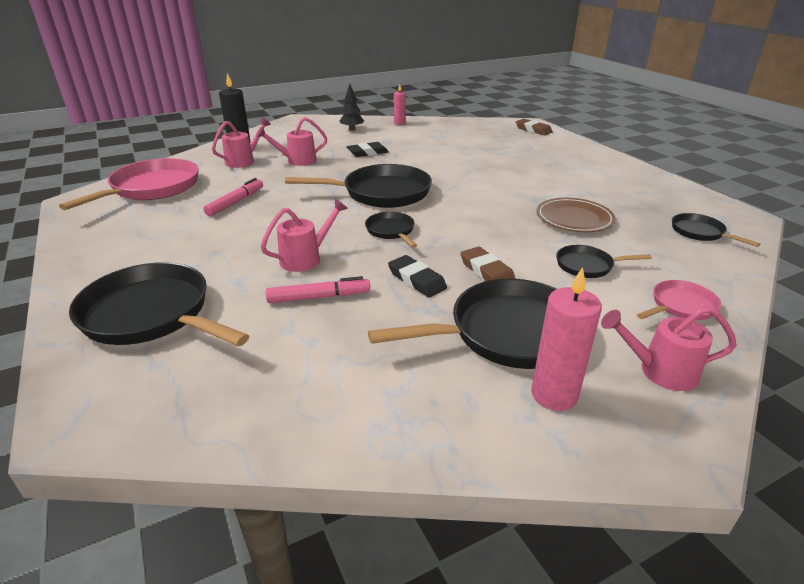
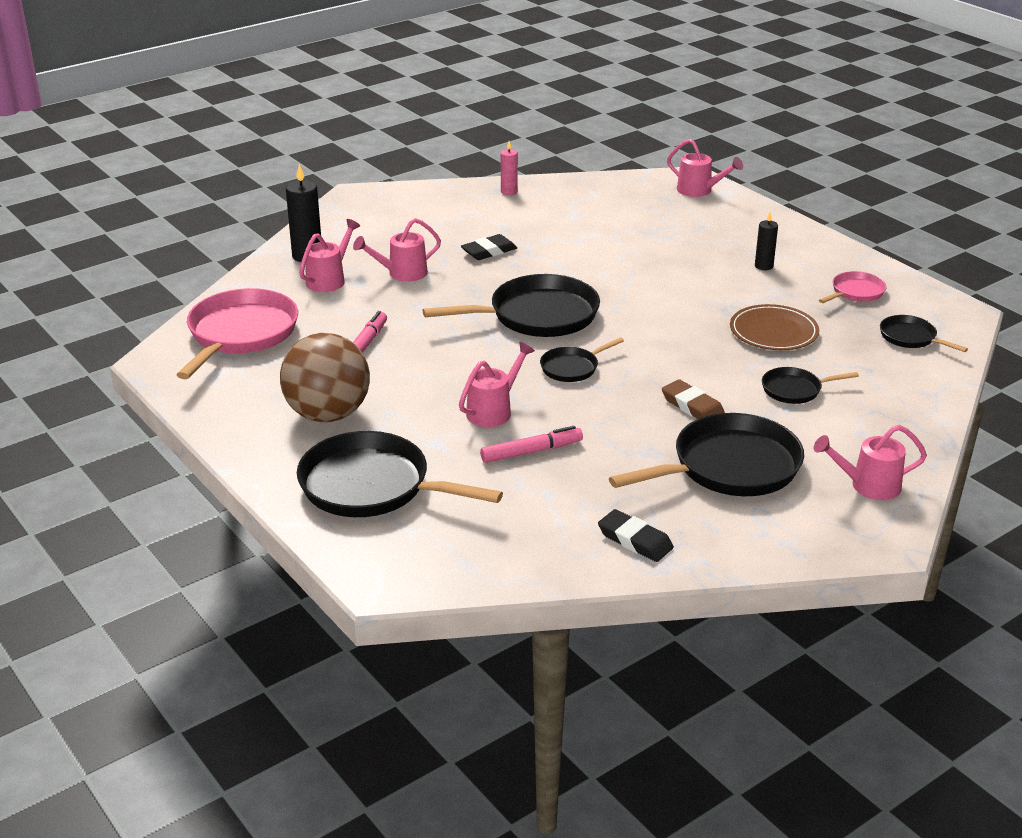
camera: 10 degrees left, 0 degrees up
(166, 248) = (328, 414): none -> brown ball
(352, 129) = (446, 209): black tree -> none
(391, 231) = (572, 368): black pan -> black pan turned 90 degrees counterclockwise
(417, 280) = (623, 423): black eraser -> black eraser (635, 540)
(533, 130) = (699, 191): brown eraser -> pink watering can
(554, 395) = (780, 514): pink candle -> none
(573, 174) = (763, 266): none -> black candle
(680, 306) = (887, 424): pink pan -> pink pan (855, 292)

